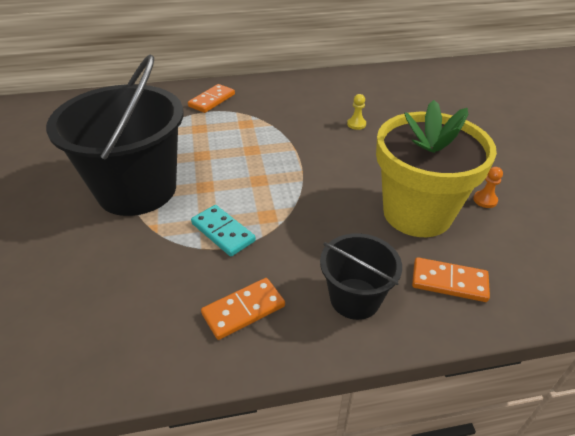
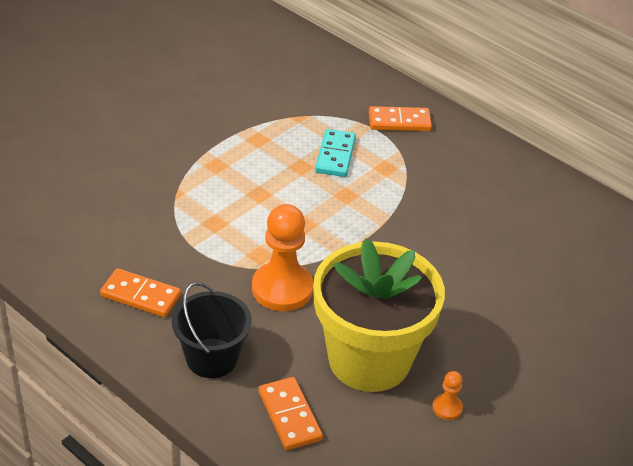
camera: 50 degrees right, 0 degrees up
(137, 189) = (213, 155): black bucket -> none
(223, 232) = (213, 238): turquoise domino -> turquoise domino (335, 155)
(312, 221) = (282, 288): none -> orange pawn
(356, 124) = (481, 251): yellow pawn -> none

